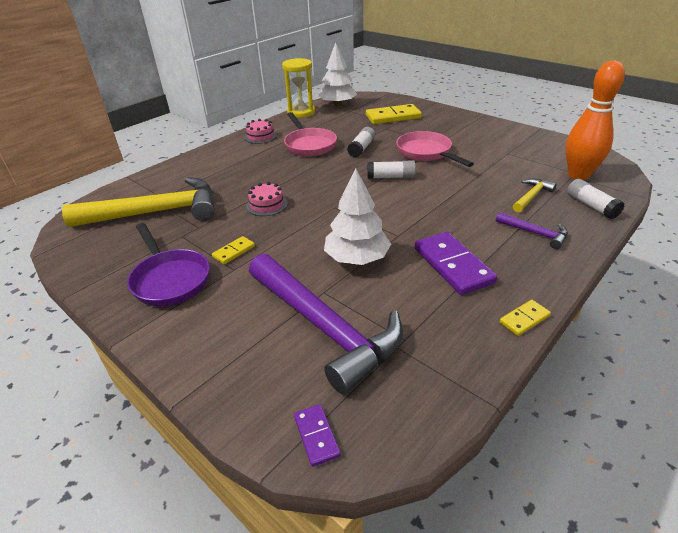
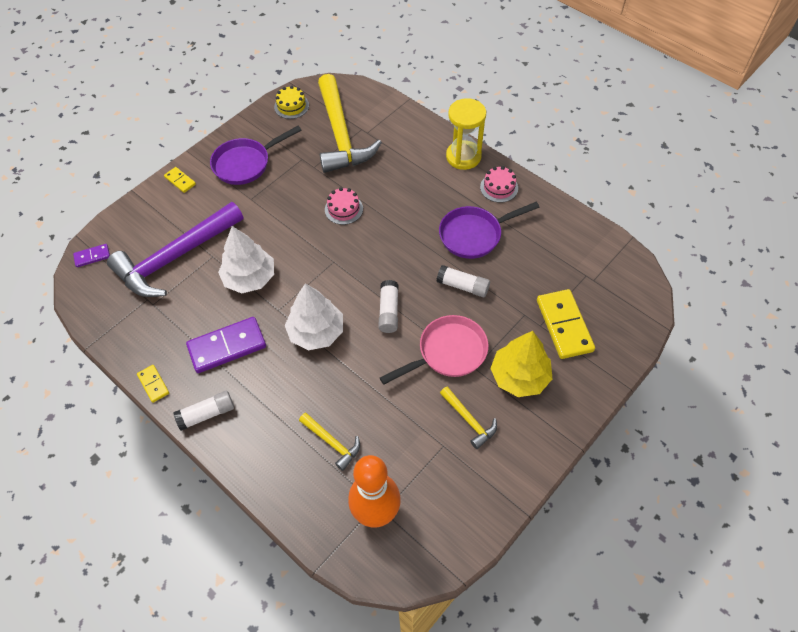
camera: 90 degrees right, 20 degrees up
(84, 250) = (291, 106): none -> yellow cake
(234, 251) = (273, 195): yellow domino -> yellow domino (180, 181)
(301, 112) = (576, 221): yellow hourglass -> yellow hourglass (463, 157)
(309, 145) = (474, 235): pink pan -> purple pan
(337, 104) = (608, 261): white tree -> white tree (316, 332)
(439, 129) = (519, 376): none -> yellow tree
(482, 145) = (469, 420): none -> yellow hammer
(535, 233) = (262, 425): purple hammer -> none
(591, 206) = (304, 499): white glue stick -> white glue stick (207, 414)

